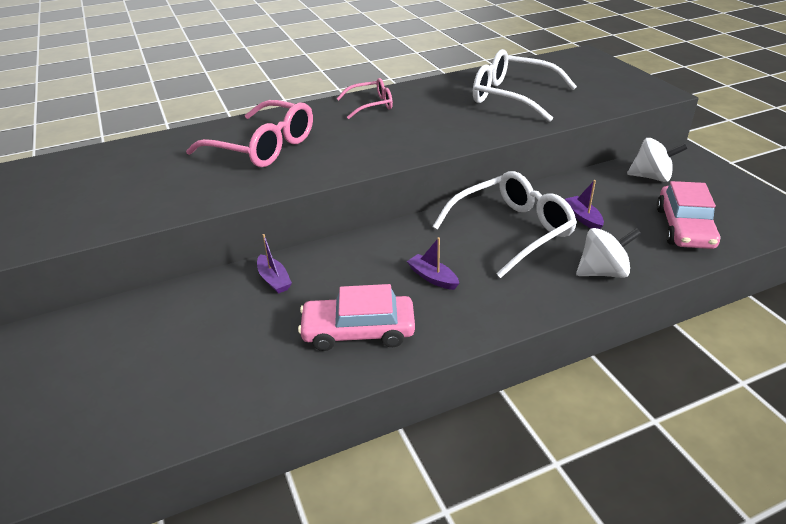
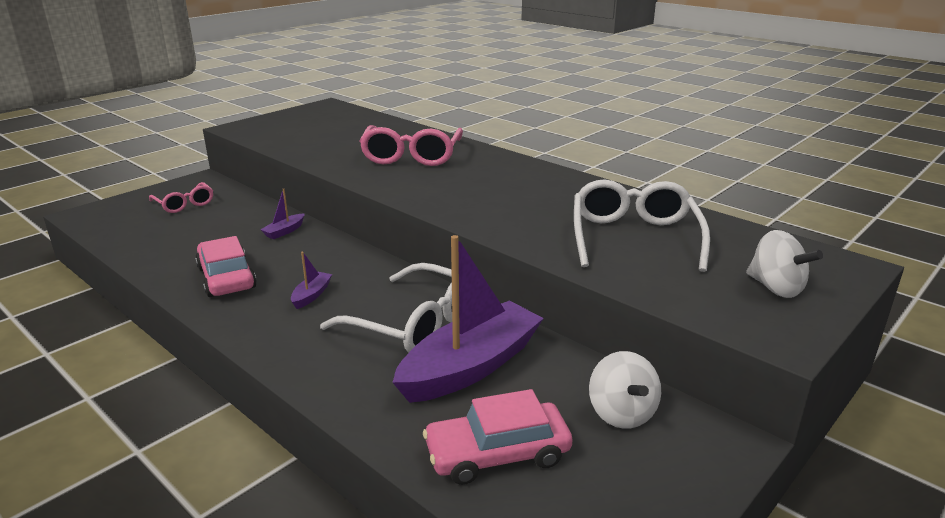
camera: 65 degrees right, 10 degrees down
(371, 105) = (533, 176): pink glasses -> pink glasses (184, 204)
(583, 218) = (470, 367): purple boat -> purple boat, size x2.47
(603, 272) = (360, 393): white spinning top -> white spinning top (775, 288)

